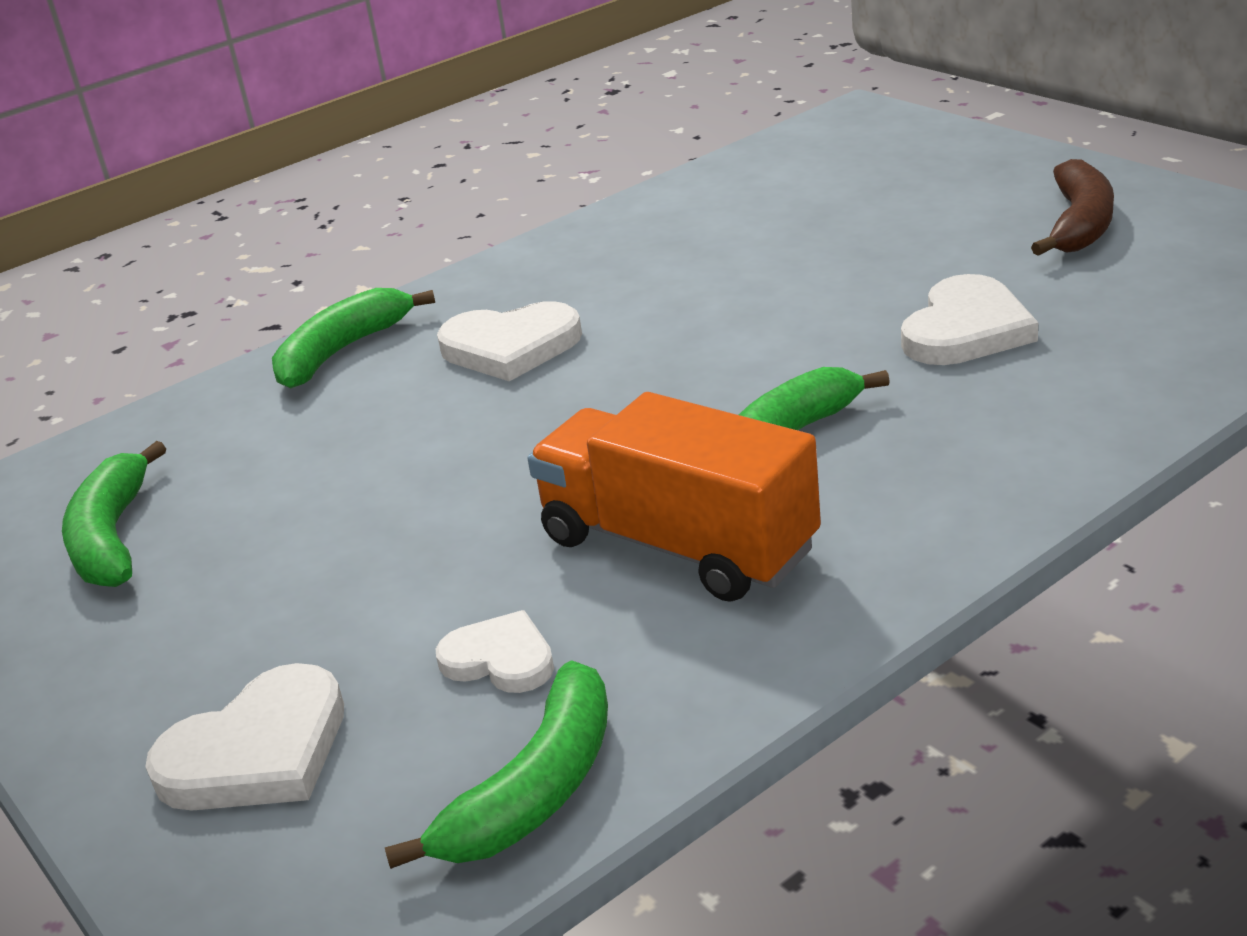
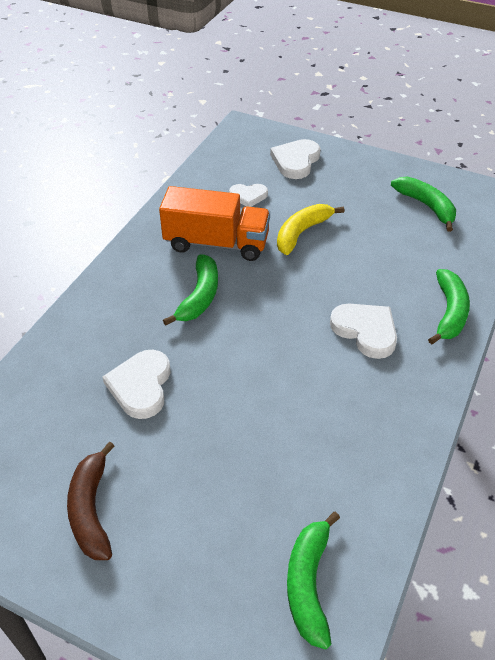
camera: 150 degrees right, 15 degrees up
(454, 530) = (302, 233): none -> yellow banana
(510, 347) = (365, 331): white heart -> white heart turned 75 degrees clockwise
(535, 789) = (212, 168): green banana -> green banana (309, 583)

